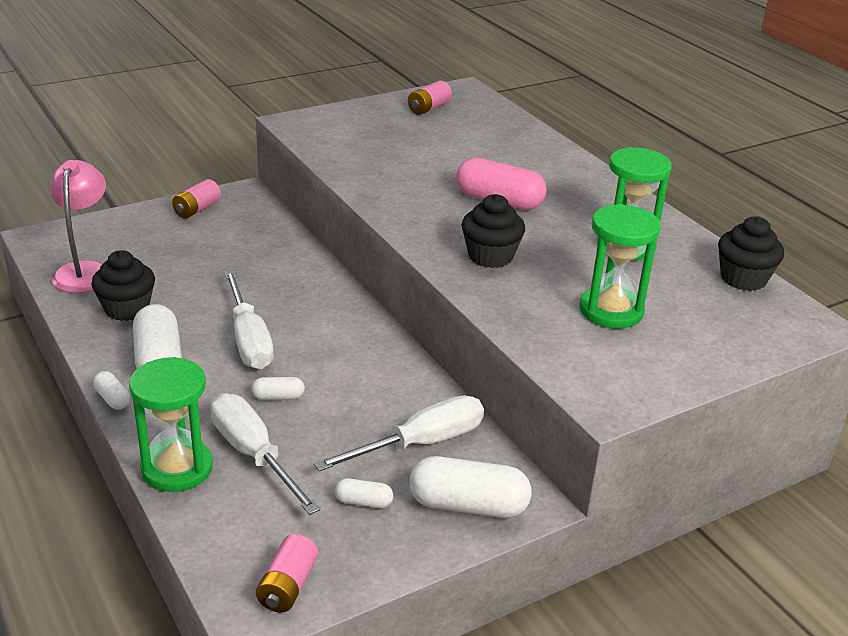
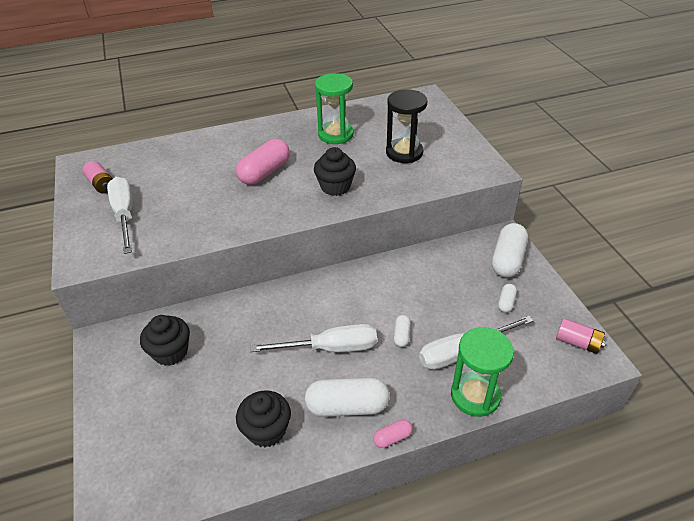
camera: 75 degrees left, 10 degrees up
(85, 271) = (191, 467): pink lamp -> none
(112, 399) = (392, 438): white capsule -> pink capsule
(197, 209) = (114, 376): pink battery -> none
(420, 443) = (454, 272): white screwdriver -> white screwdriver (125, 215)
(611, 310) = (404, 152): green hourglass -> black hourglass
(743, 279) = (379, 105): black cupcake -> black cupcake (171, 352)

